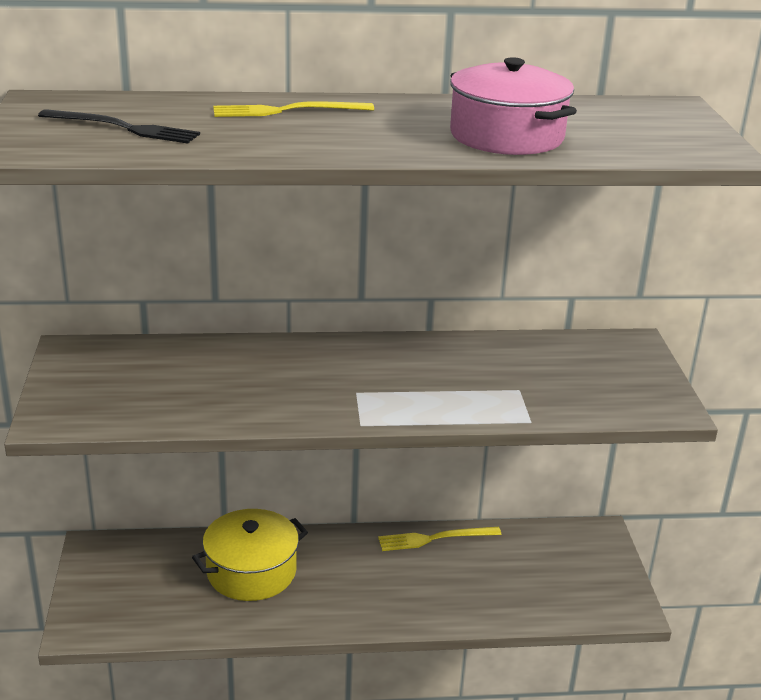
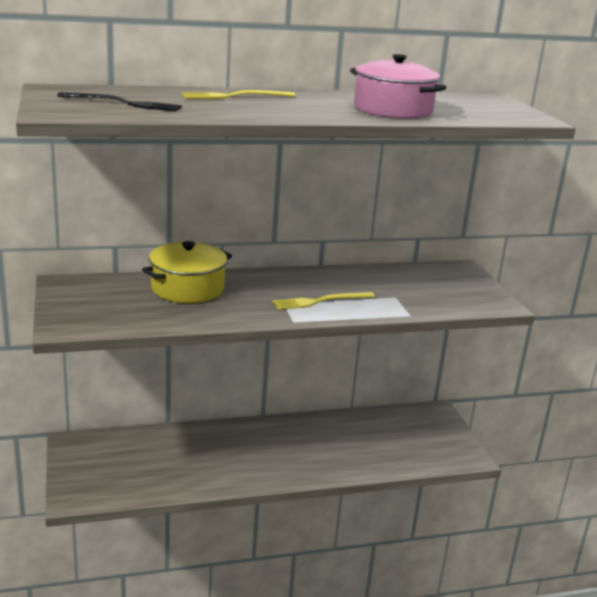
camera: 10 degrees left, 5 degrees down
(251, 571) = (196, 451): yellow pot -> yellow pot (187, 288)
(435, 539) = (324, 422): yellow fork -> yellow fork (320, 301)

